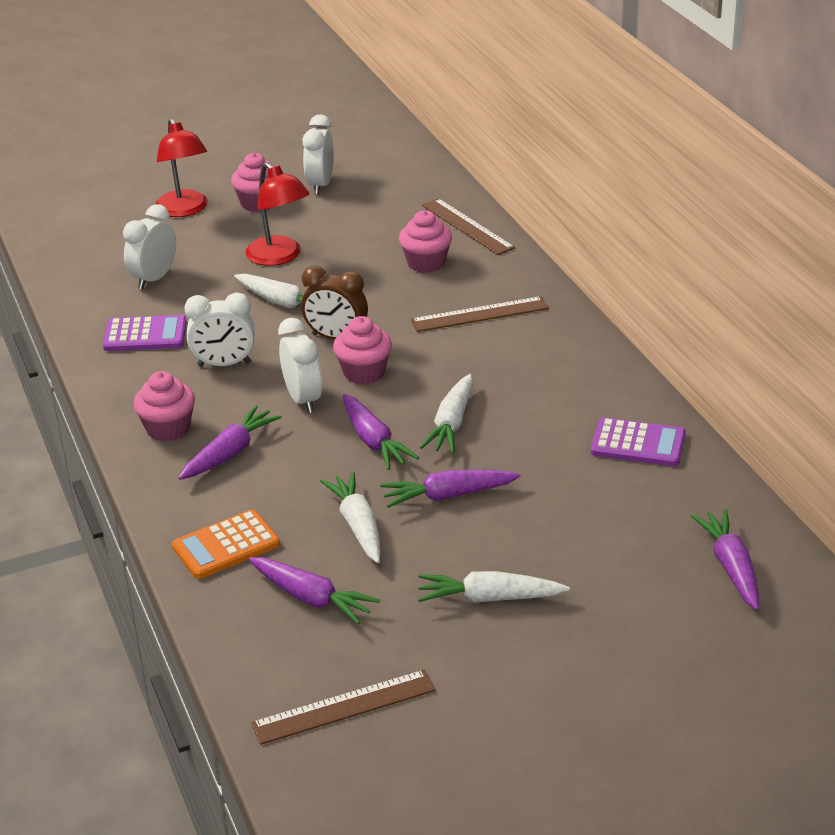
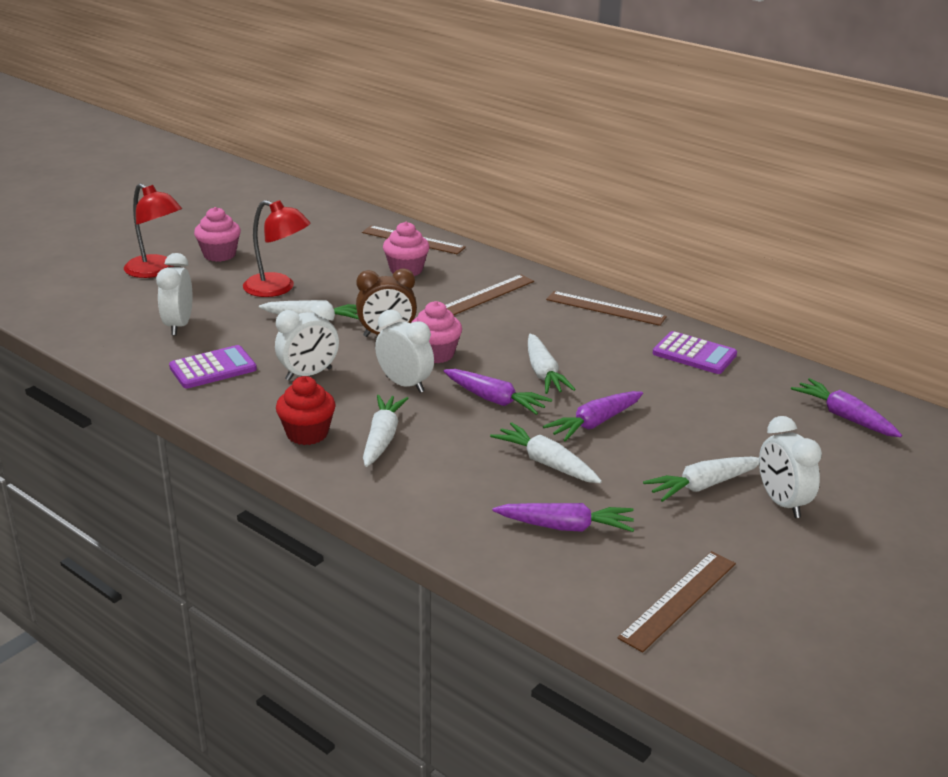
camera: 30 degrees left, 5 degrees down
(168, 429) = (307, 433): pink cupcake -> red cupcake
(226, 545) = (451, 508): orange calculator -> none
(230, 453) = (382, 438): purple carrot -> white carrot
(320, 185) = (261, 233): white clock -> white clock (782, 503)
(595, 361) = (605, 308): none -> brown ruler
(638, 444) = (694, 354): purple calculator -> purple calculator turned 45 degrees clockwise

